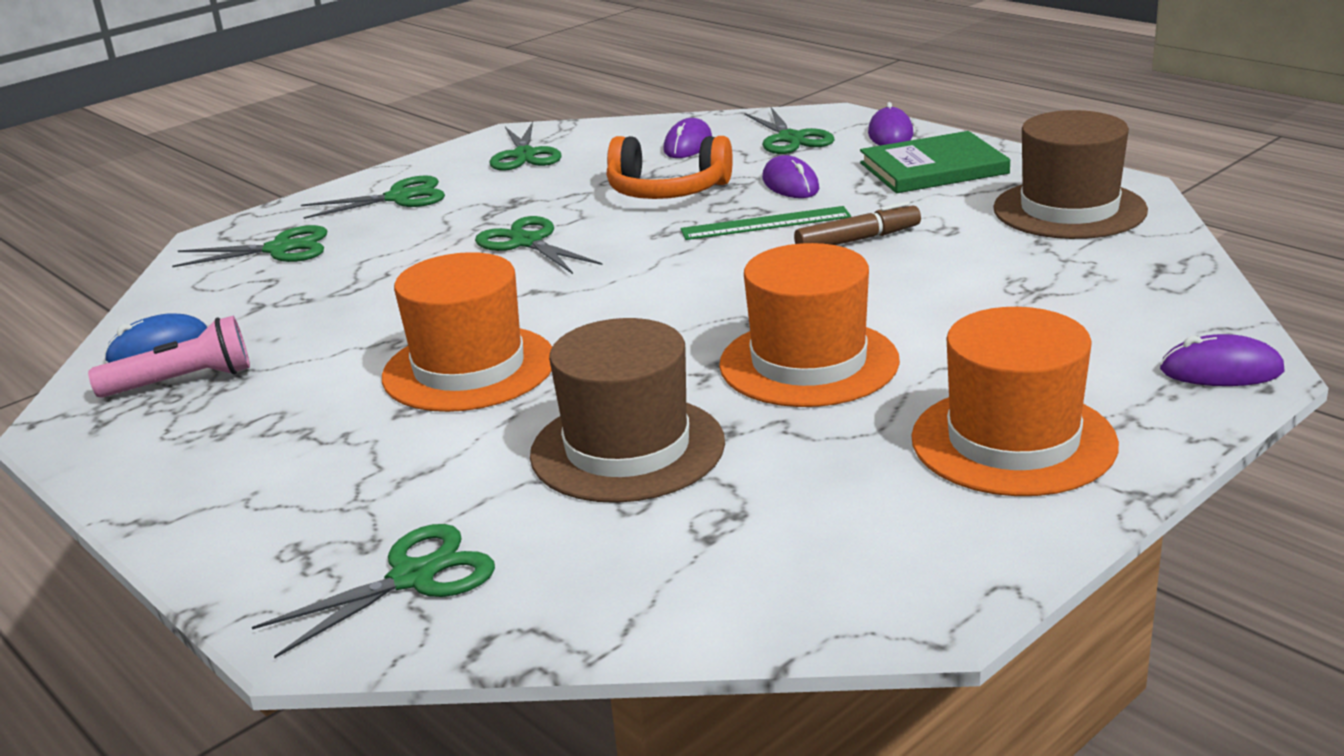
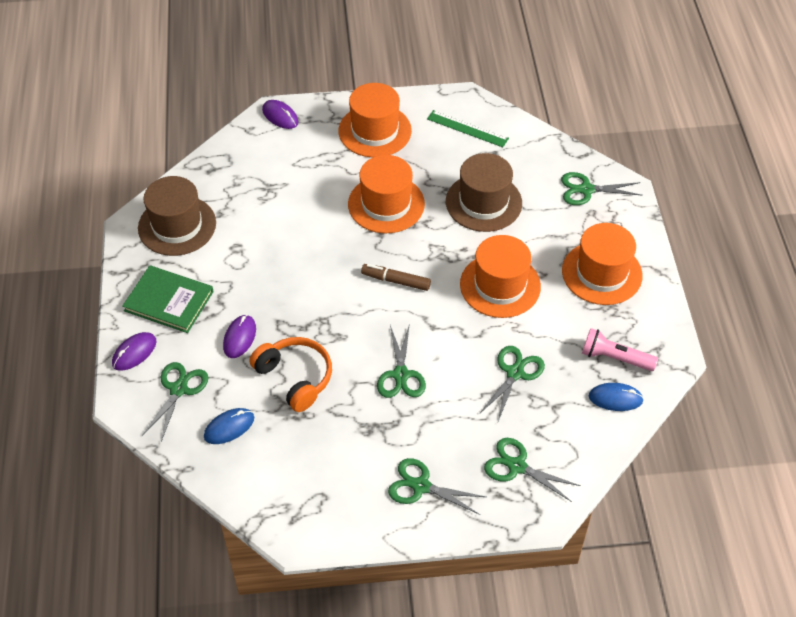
camera: 145 degrees left, 25 degrees up
(275, 464) = (602, 273): none -> orange hat
(524, 155) = (316, 491): green scissors -> green scissors (515, 373)
(688, 145) = (229, 427): purple mouse -> blue mouse
(765, 223) = (292, 309): green ruler -> green ruler (467, 128)
(858, 240) = (276, 266): brown marker -> brown marker (396, 281)

